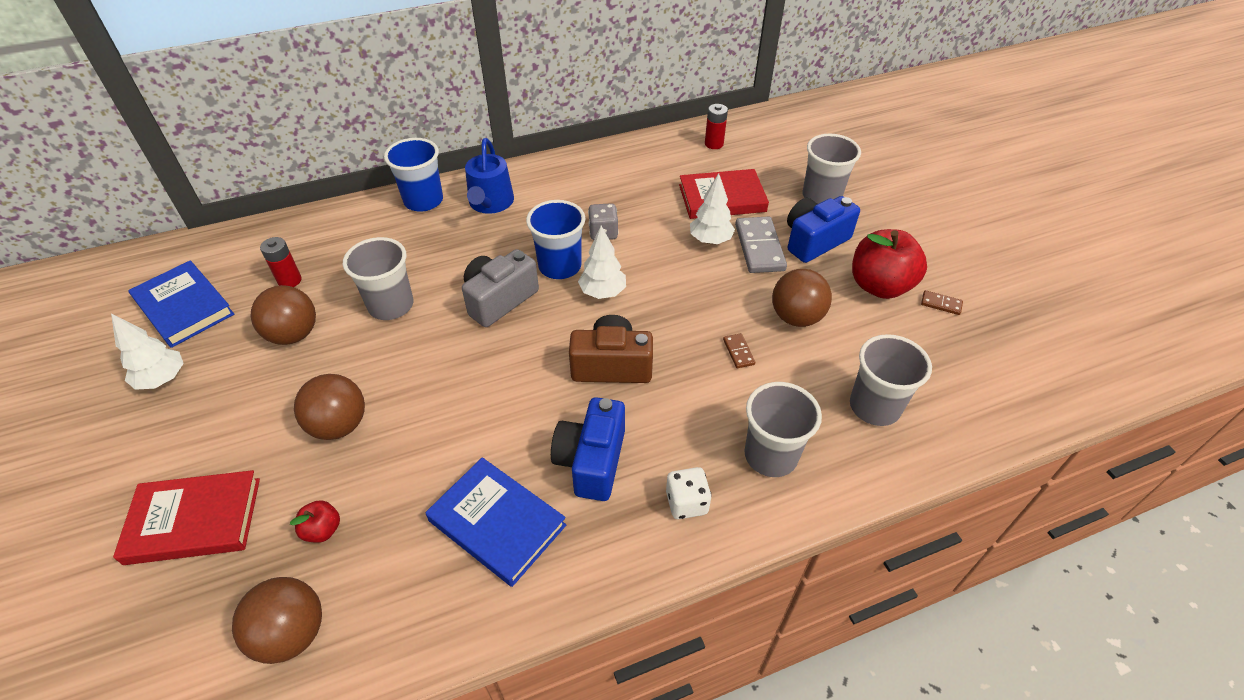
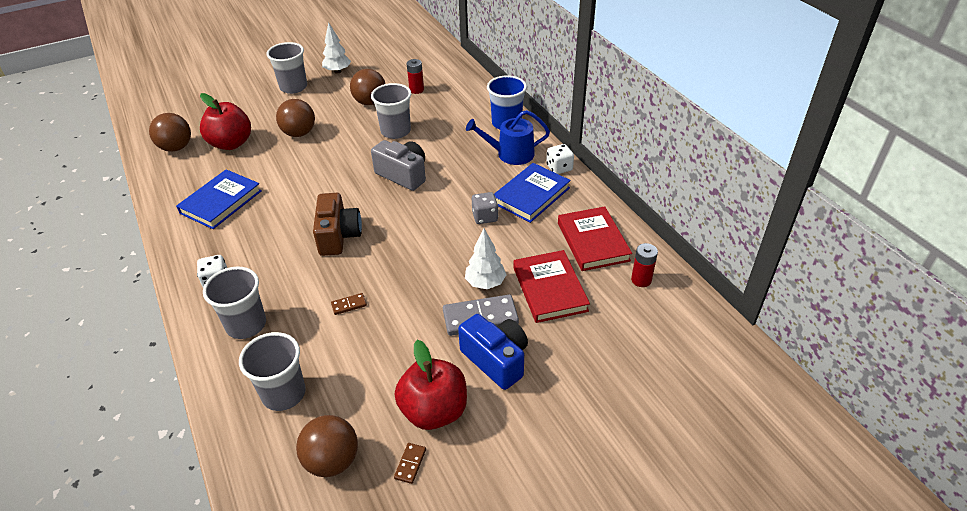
camera: 85 degrees right, 5 degrees down
(184, 307) = (392, 62): blue book -> blue book (531, 195)
(194, 521) = (245, 105): red book -> red book (592, 241)
(322, 530) = (231, 143): red apple -> red apple, size x2.18
(531, 170) = (559, 168): none -> white dice
(560, 266) = (441, 198): blue cup -> none
(591, 461) = (257, 235): blue camera -> none
(602, 292) = (413, 224): white tree -> none
(796, 317) = (389, 343): brown ball -> brown ball (332, 461)
(821, 196) = (572, 369): grey cup -> grey cup (293, 87)

